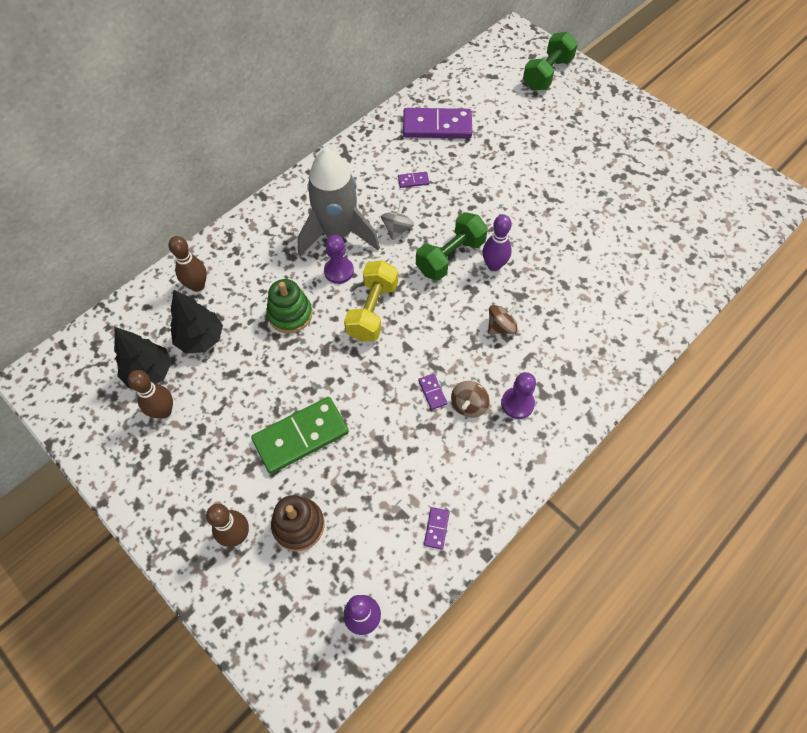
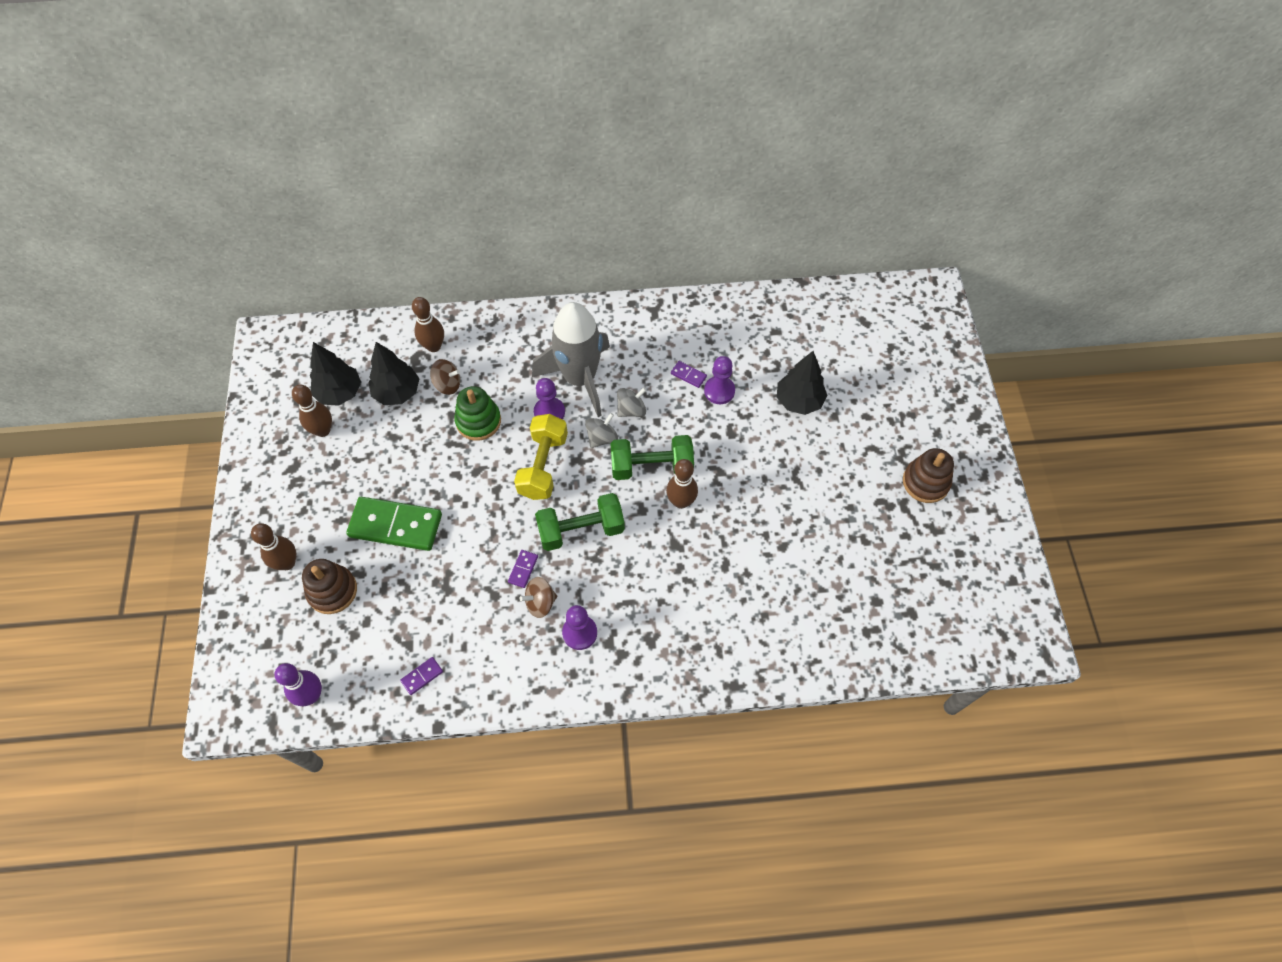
camera: 40 degrees right, 0 degrees up
(372, 310) = (543, 466): yellow dumbbell -> yellow dumbbell turned 45 degrees counterclockwise
(395, 262) = (602, 438): none -> grey spinning top
(437, 126) = (761, 338): purple domino -> none
(444, 177) = (719, 391): none -> purple pawn
(494, 265) = (681, 501): purple bowling pin -> brown bowling pin
(501, 327) = (632, 559): brown spinning top -> brown spinning top (447, 385)
(502, 150) = (799, 401): none -> black tree
(547, 74) = (922, 354): green dumbbell -> green dumbbell (581, 530)
(628, 147) = (925, 482): none -> brown stacking toy

